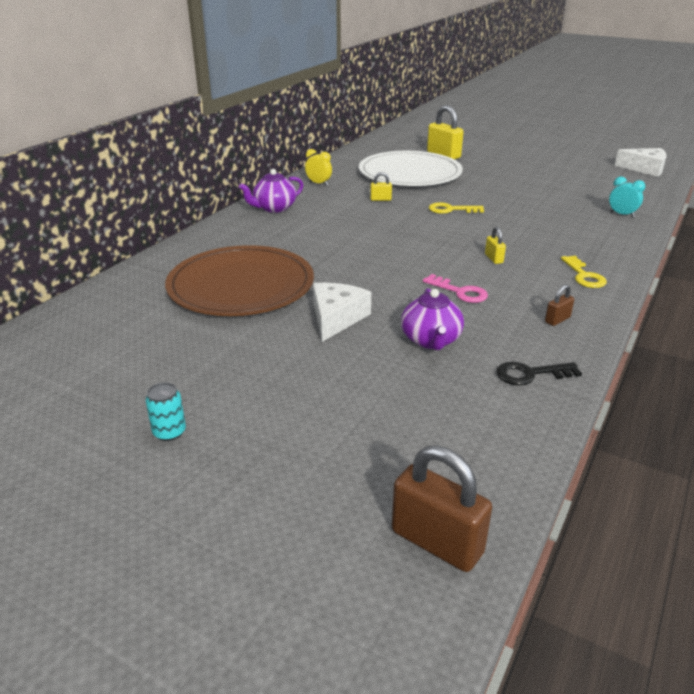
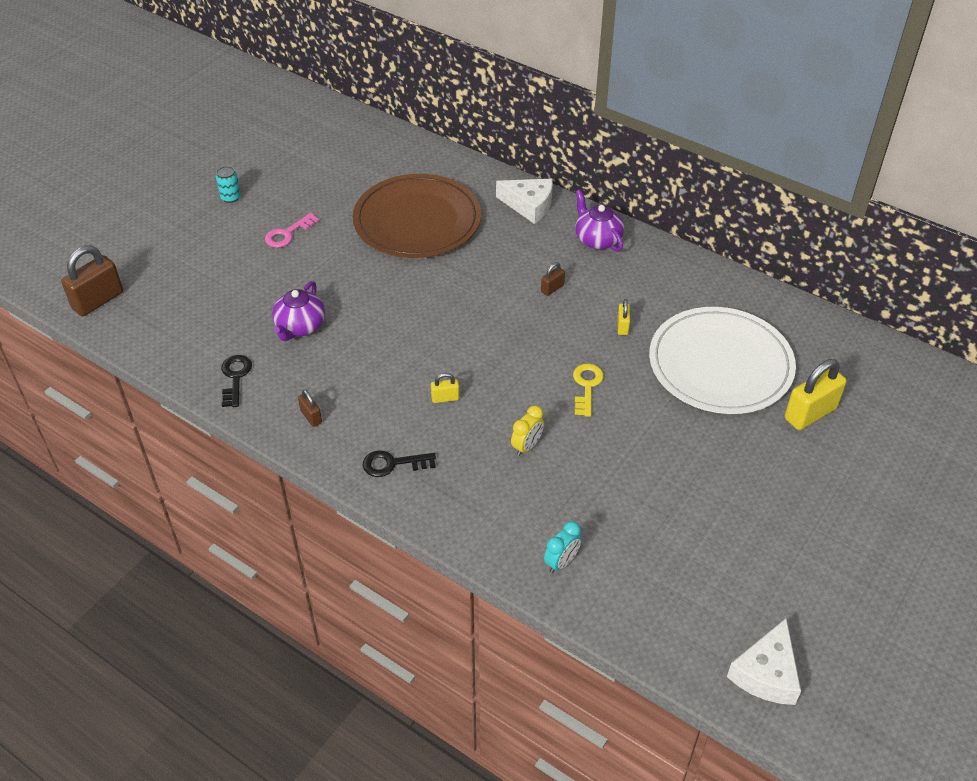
camera: 95 degrees right, 15 degrees up
(318, 183) = (677, 276): yellow clock -> yellow clock (527, 446)
(336, 318) = (349, 274): white cheese -> white cheese (529, 205)
(341, 223) = (552, 288): none -> brown padlock
(431, 340) = (300, 327): purple teapot -> purple teapot turned 75 degrees counterclockwise
(460, 292) = (378, 359): pink key -> pink key (288, 234)
(584, 276) = (393, 464): yellow key -> black key

